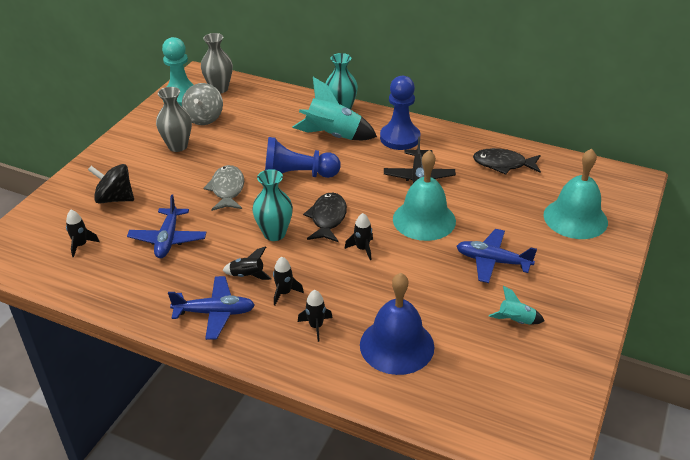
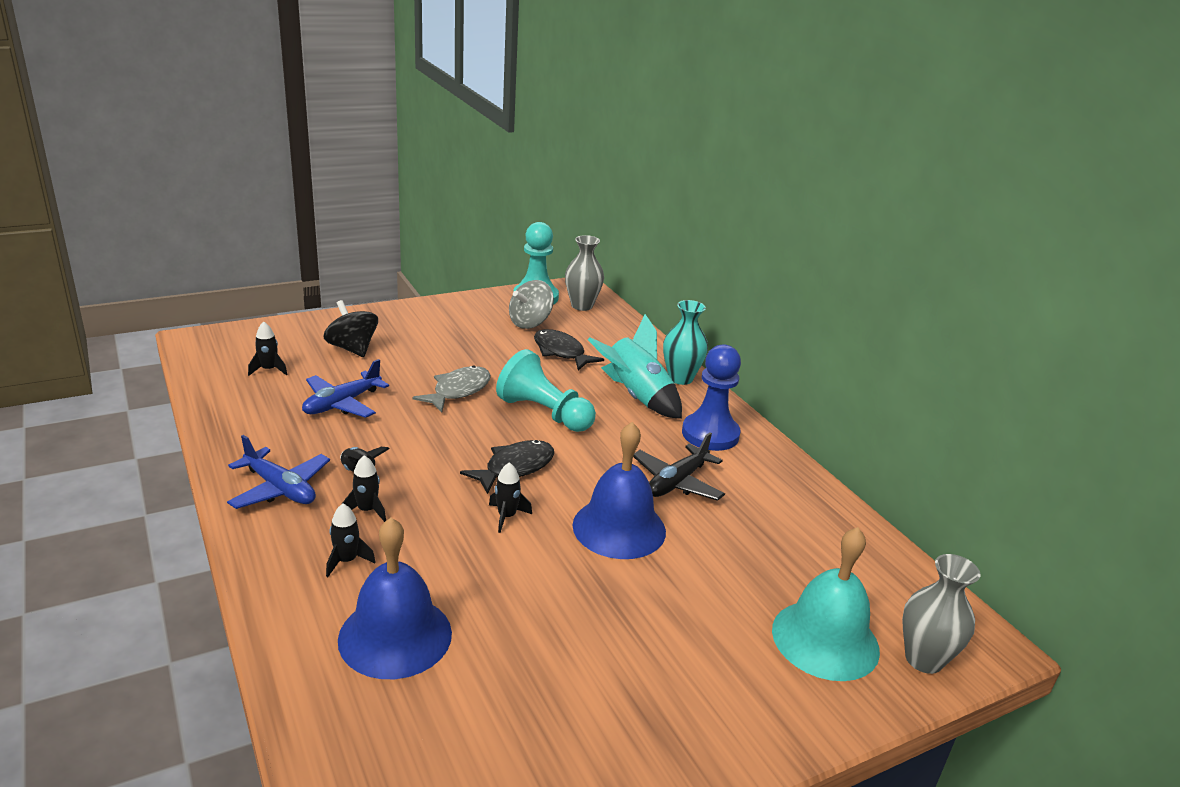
camera: 35 degrees right, 10 degrees down
(177, 146) = (470, 334): grey vase -> grey vase (923, 659)
(274, 234) = (441, 452): turquoise vase -> none
(297, 175) = (544, 413): blue pawn -> turquoise pawn
(424, 220) = (619, 528): turquoise bell -> blue bell
(492, 261) = (638, 620): blue plane -> none
(503, 164) = (805, 524): black fish -> black fish (561, 352)
(515, 321) = (569, 706): turquoise rocket -> none

